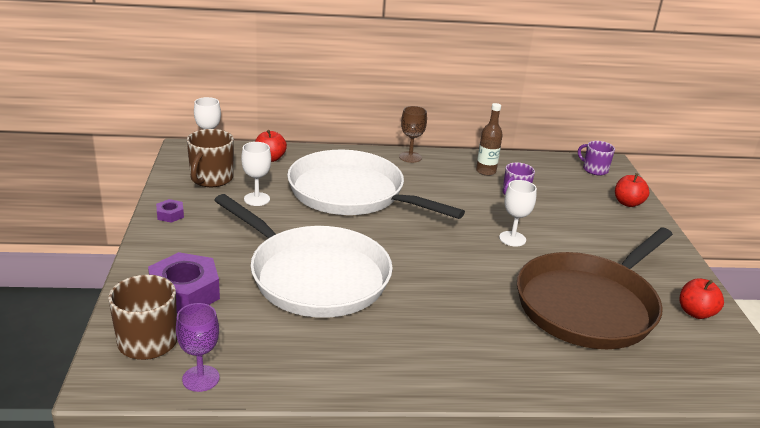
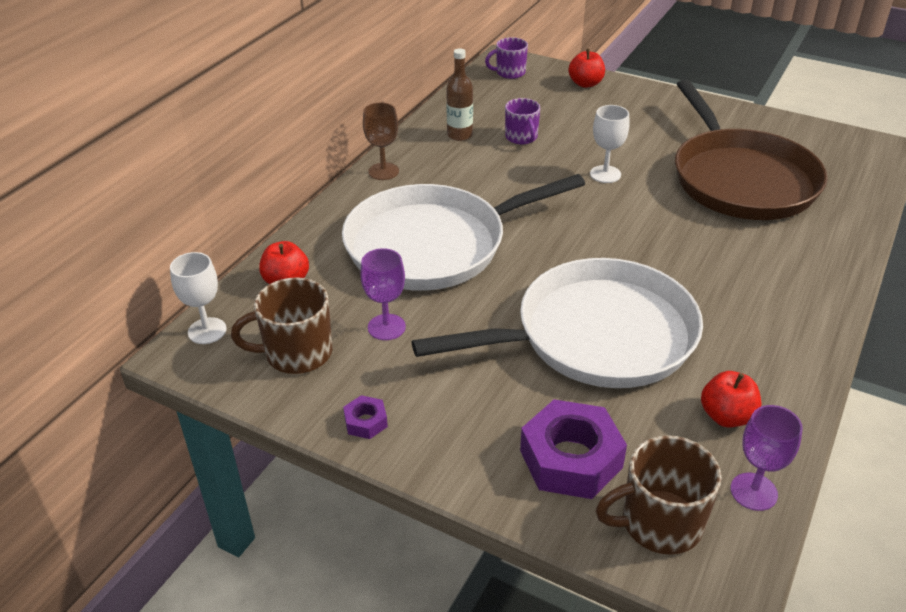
camera: 55 degrees left, 10 degrees up
(211, 179) = (296, 353): brown mug -> brown mug turned 120 degrees clockwise
(257, 199) = (386, 327): white goblet -> purple goblet
(695, 313) = (777, 132): red apple -> red apple (726, 416)

